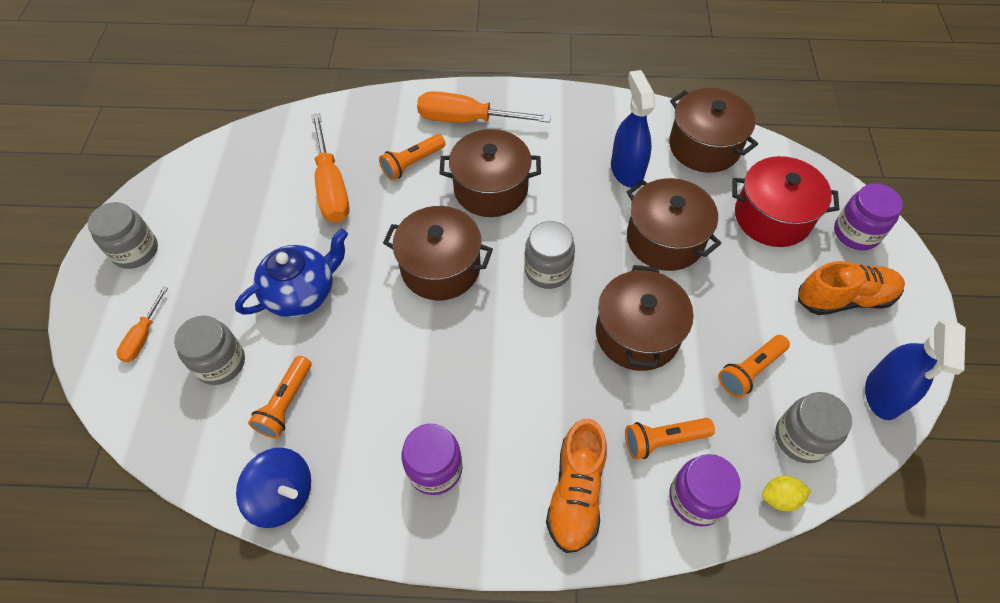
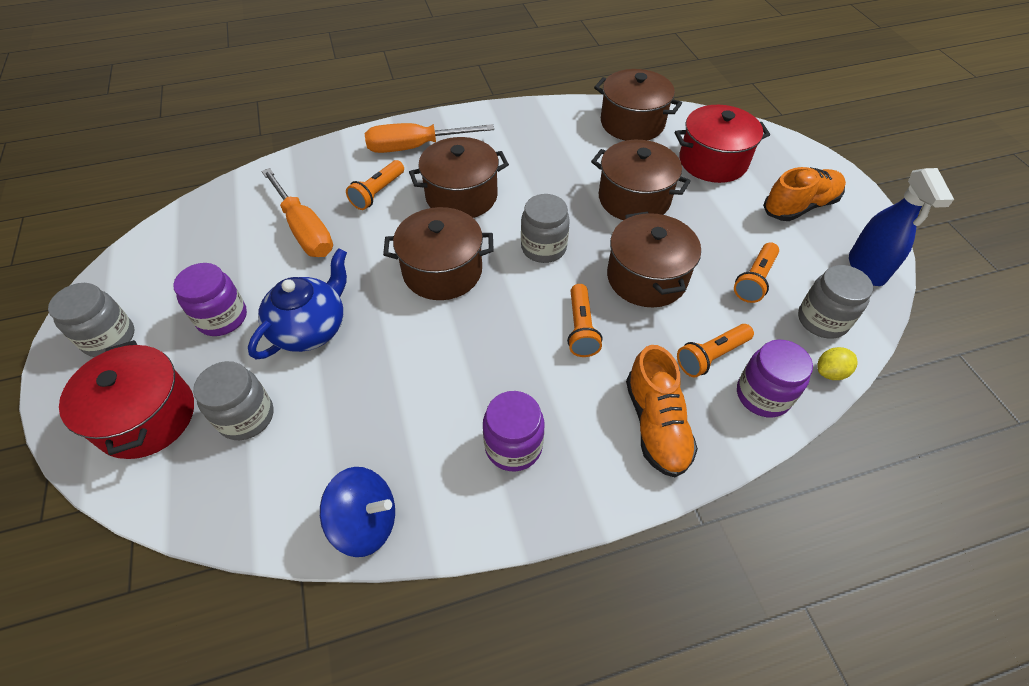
camera: 20 degrees left, 5 degrees down
(143, 337) = (147, 417): orange screwdriver -> red pot
(286, 403) = (334, 434): orange flashlight -> orange flashlight (581, 328)
(626, 170) = (576, 155): blue spray bottle -> none
(856, 233) = (783, 157): purple jar -> purple jar (222, 318)

